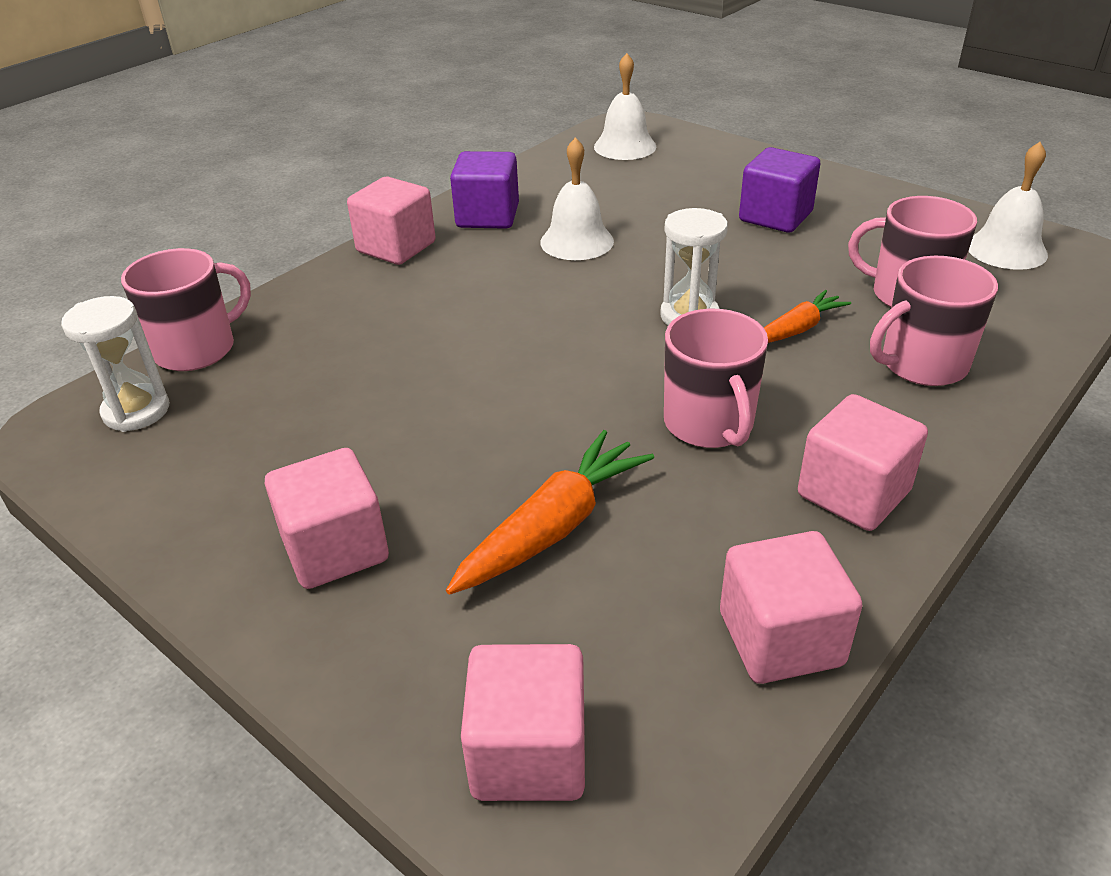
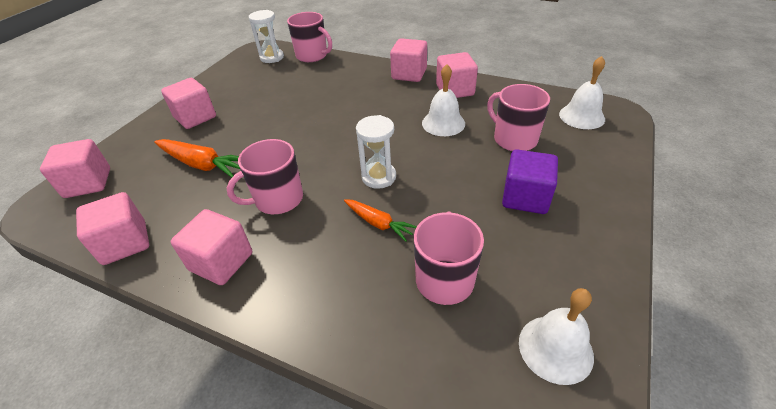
camera: 75 degrees right, 5 degrees up
(487, 216) = (455, 90): purple cube -> pink cube
(922, 364) = (353, 289): pink mug -> pink mug (514, 139)

